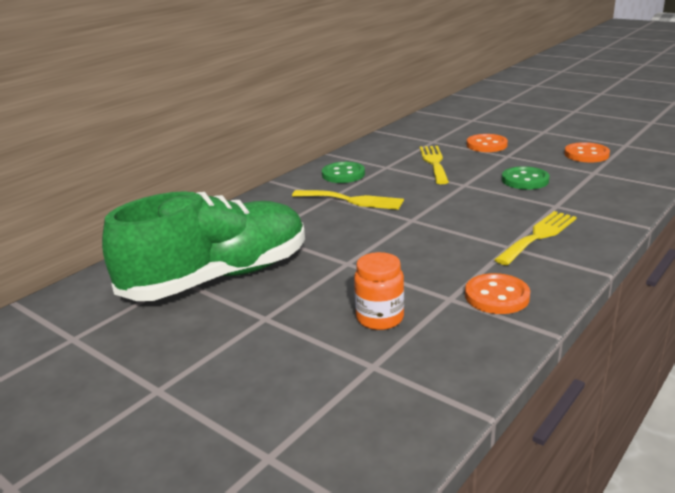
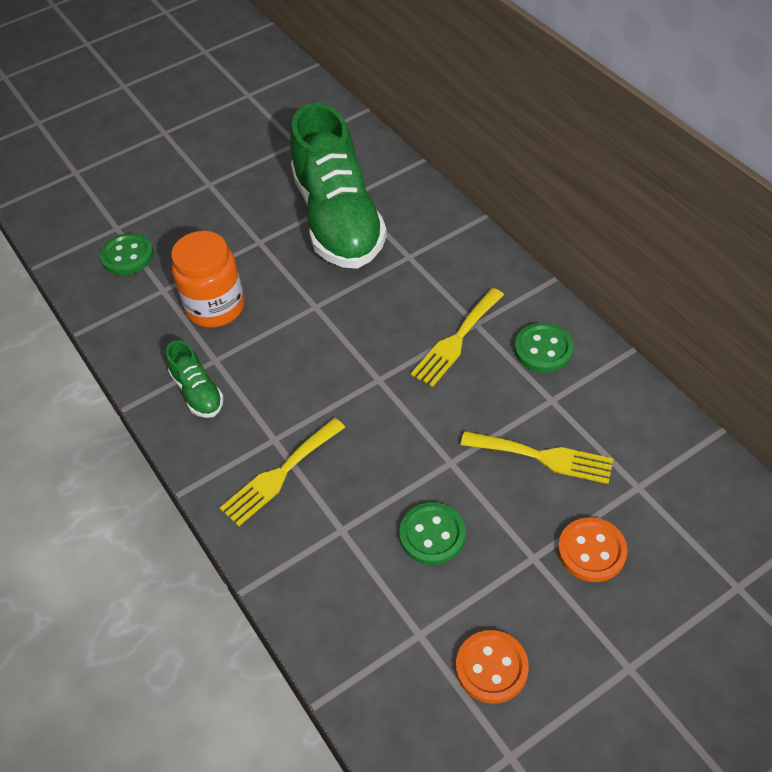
camera: 110 degrees right, 25 degrees up
(325, 421) = (127, 256): none -> green button
(380, 318) = (215, 307): orange jar -> orange jar, size x1.51
(497, 296) = (197, 392): orange button -> green shoe
(538, 236) = (280, 474): yellow fork -> yellow fork turned 75 degrees clockwise

